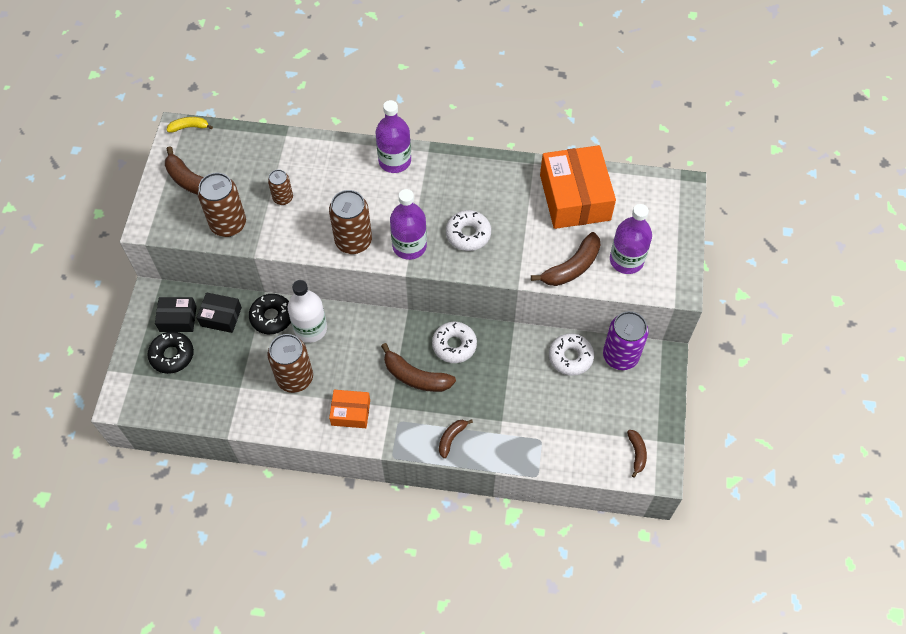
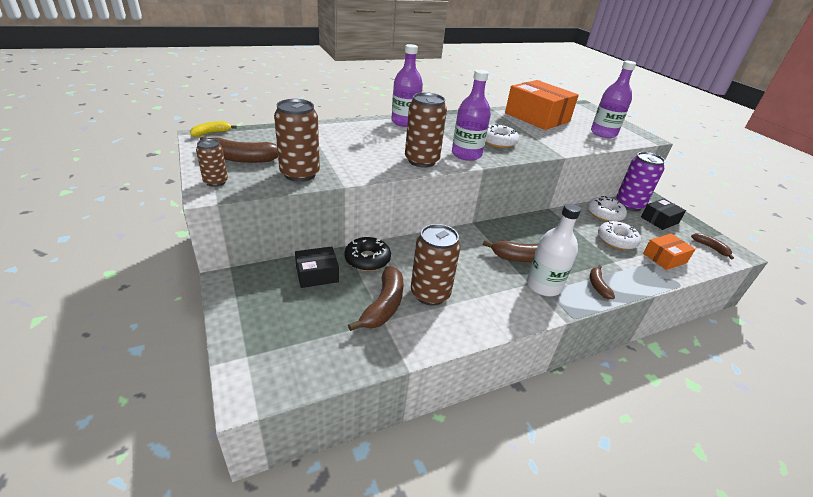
camera: 35 degrees left, 25 degrees down
(172, 355) = (286, 321): black donut -> none
(178, 319) = (271, 290): black box -> black box (659, 220)
(283, 198) = (337, 152): brown can -> brown can (216, 182)
(310, 328) = (409, 256): white bottle -> white bottle (543, 286)
(350, 412) = (504, 300): orange box -> orange box (664, 258)
(454, 345) = (528, 231): white donut -> white donut (616, 240)
(571, 267) = (580, 142): brown banana -> brown banana (384, 305)

